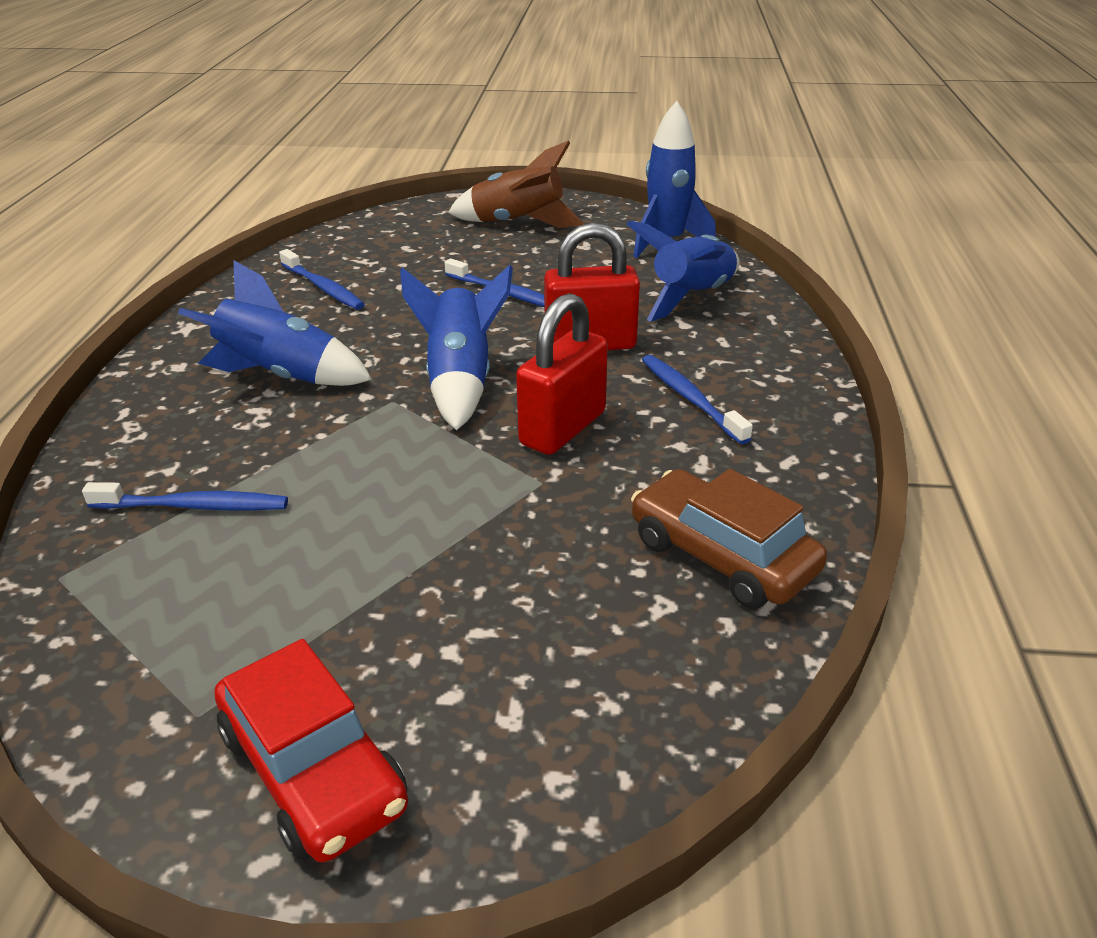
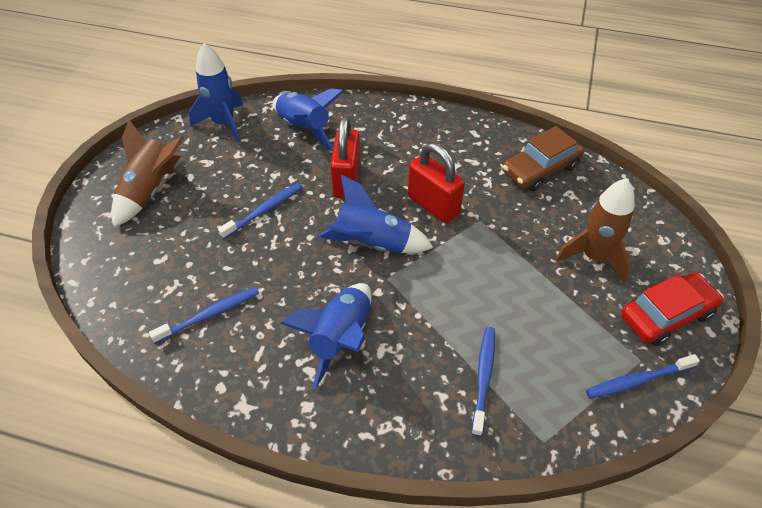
camera: 80 degrees left, 15 degrees up
(476, 643) = (593, 257): none -> brown rocket
(690, 399) = (415, 153): blue toothbrush -> blue toothbrush (638, 380)

